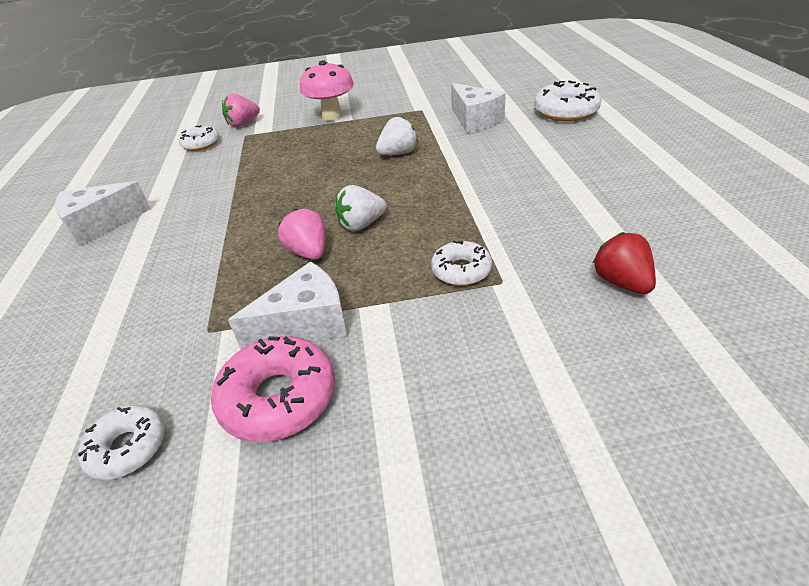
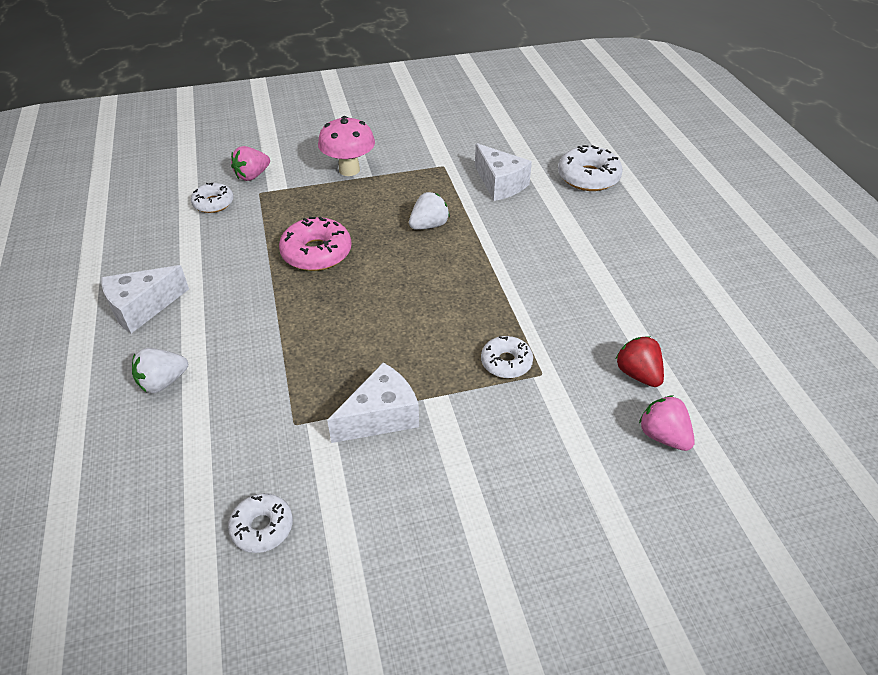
camera: 10 degrees left, 5 degrees up
(278, 398) = (374, 482): pink donut -> pink donut (316, 253)
(309, 252) = (365, 343): pink strawberry -> pink strawberry (663, 436)
(361, 225) = (409, 312): white strawberry -> white strawberry (163, 382)

